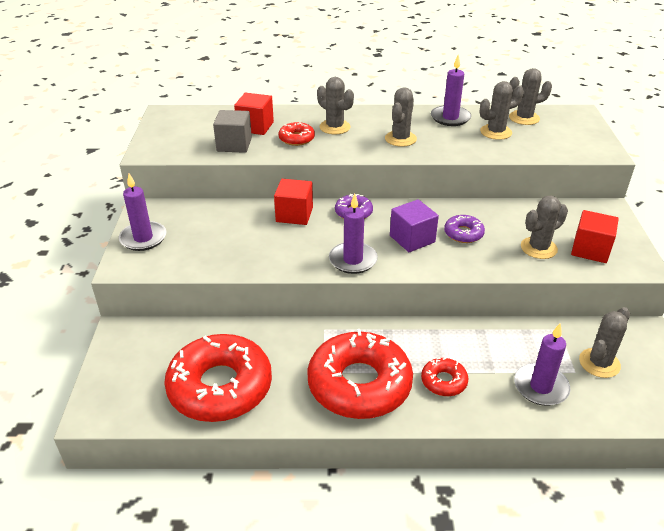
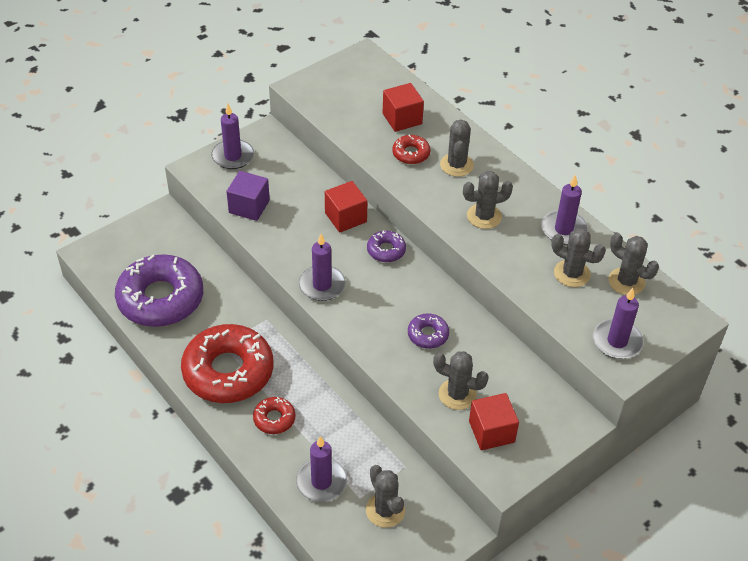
camera: 50 degrees right, 10 degrees up
(220, 387) = (160, 299): red donut -> purple donut
(234, 145) = (361, 125): grey cube -> none
(412, 239) = (386, 306): purple cube -> purple cube (249, 206)
(577, 143) = (617, 341): none -> purple candle
(599, 363) = (385, 510): grey cactus -> grey cactus turned 60 degrees clockwise

